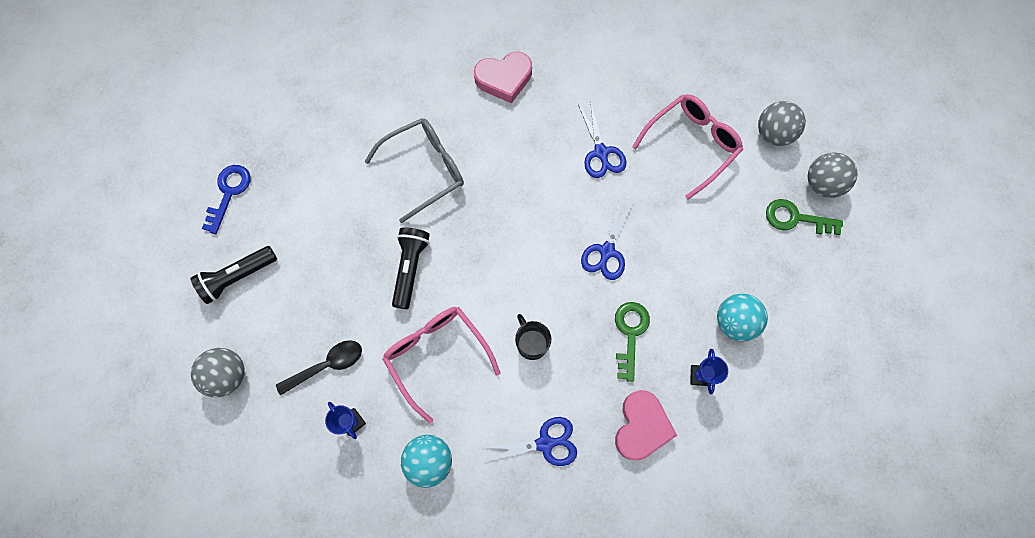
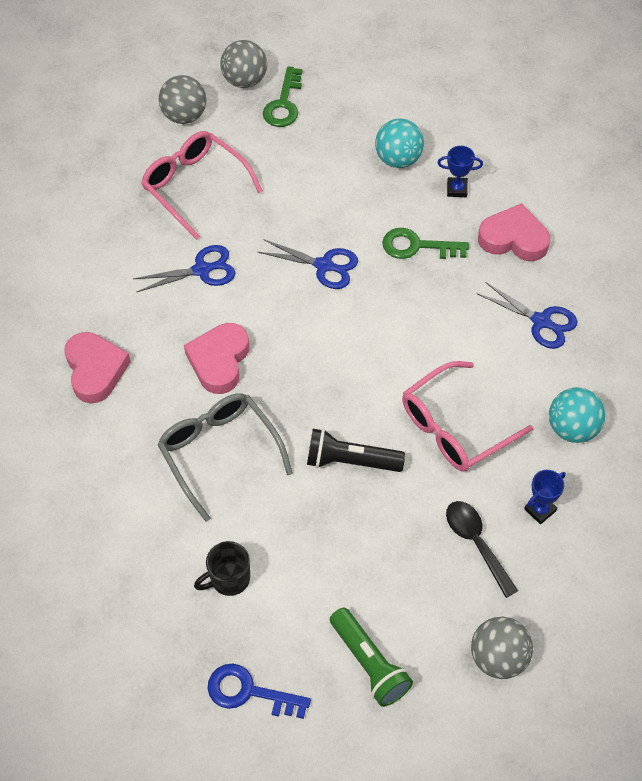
camera: 90 degrees left, 15 degrees down
(238, 277) = (369, 663): black flashlight -> green flashlight
(510, 168) = (219, 361): none -> pink heart
(531, 343) = (434, 335): black mug -> black mug (229, 579)
(545, 443) = (541, 321): blue scissors -> blue scissors turned 135 degrees clockwise

